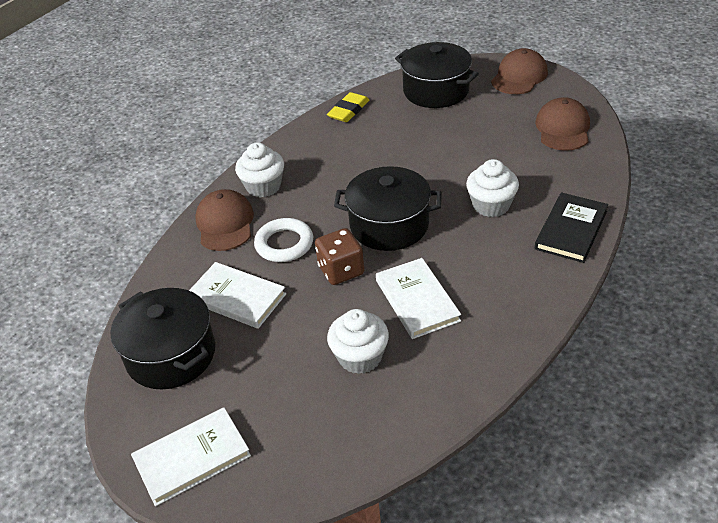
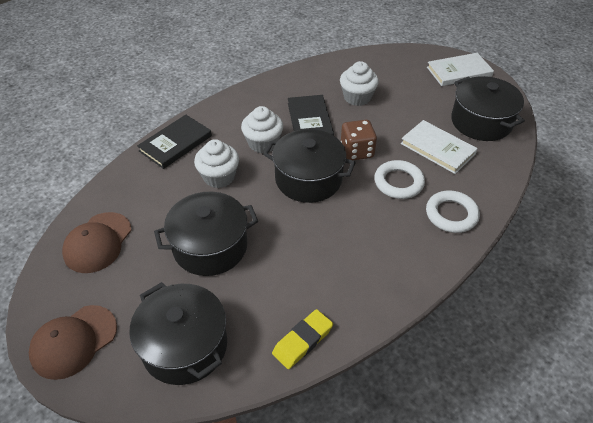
camera: 170 degrees left, 5 degrees up
(225, 223) = (451, 214): brown cap -> white ring
(263, 186) = (414, 248): white cupcake -> white cupcake (263, 143)
(417, 300) = (310, 120): white book -> black book
(457, 147) = (210, 246): none -> black pot

